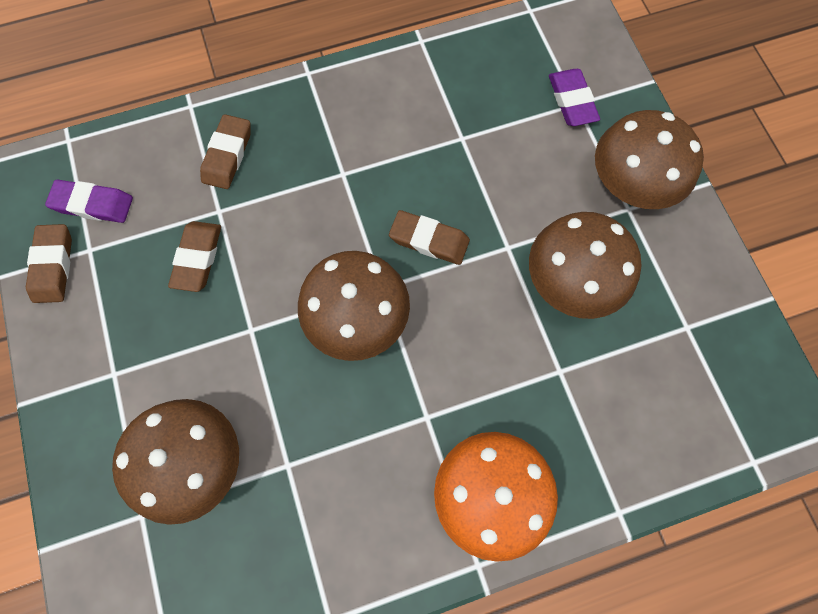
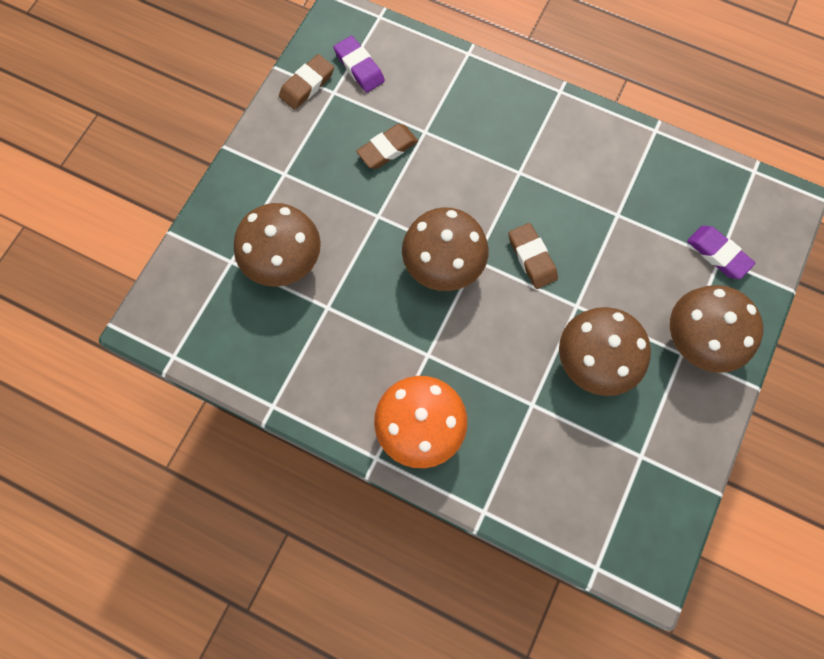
camera: 45 degrees right, 0 degrees up
(227, 155) = (461, 102): brown eraser -> none
(572, 101) = (718, 254): purple eraser -> purple eraser turned 75 degrees counterclockwise

